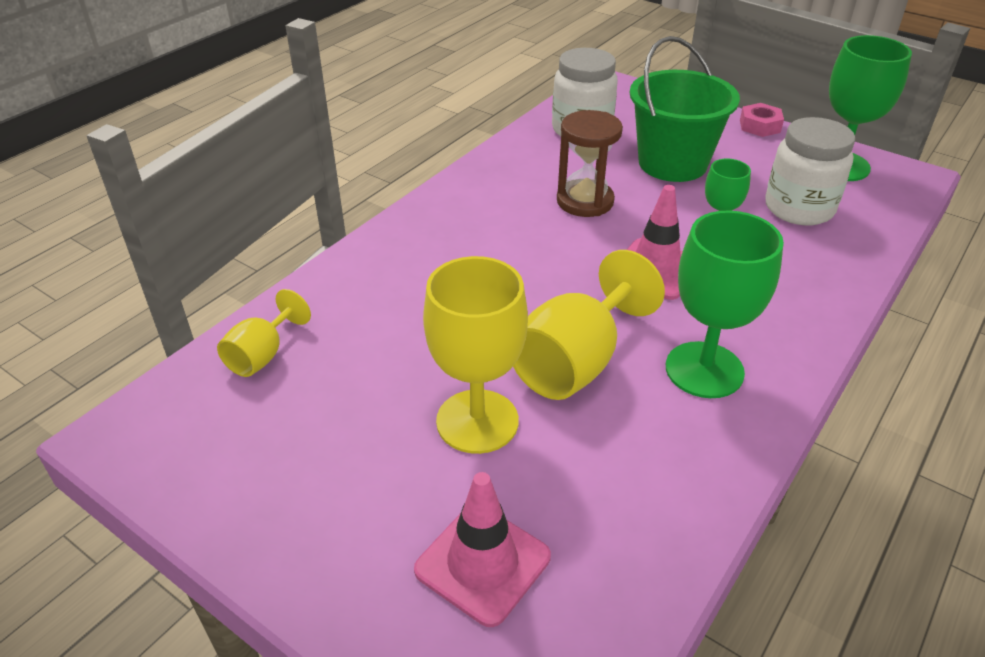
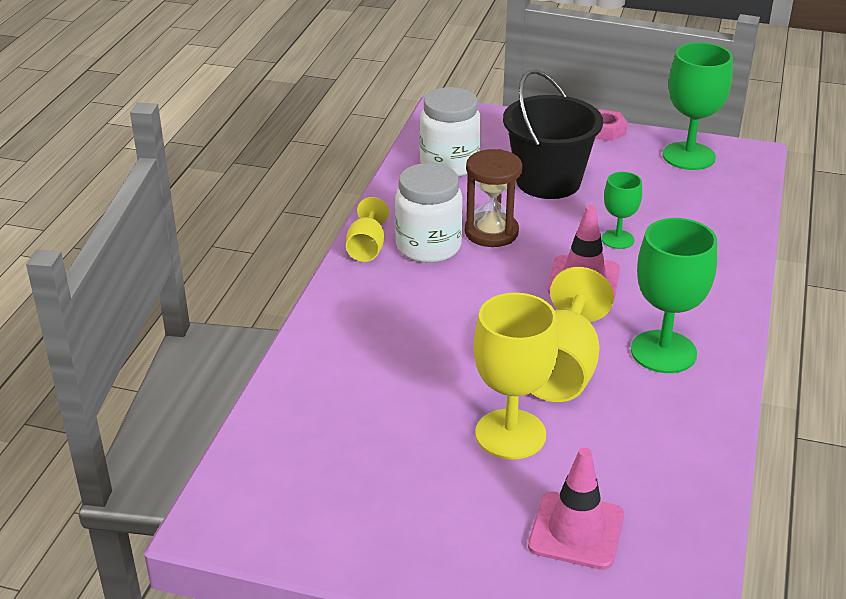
camera: 20 degrees left, 5 degrees down
(262, 355) = (293, 429): yellow goblet -> yellow goblet (367, 248)
(672, 163) = (548, 181): green bucket -> black bucket
(799, 208) = (673, 202): white jar -> white jar (428, 247)

